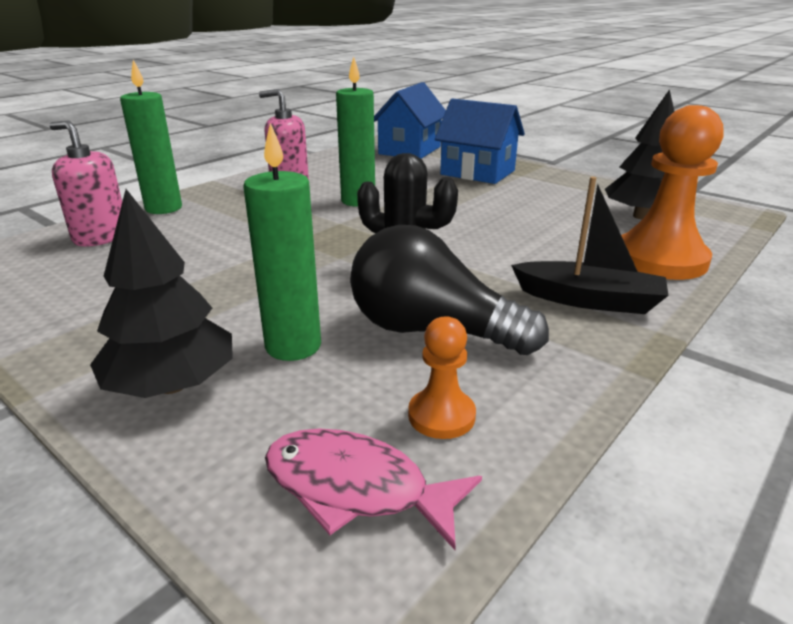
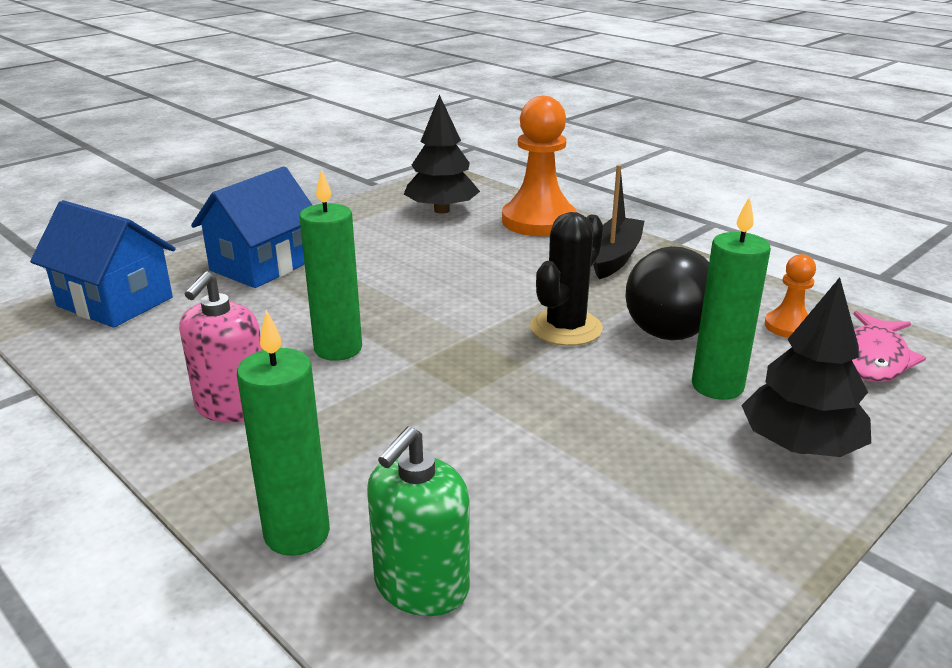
camera: 85 degrees left, 0 degrees up
(101, 237) = (421, 586): pink soap dispenser -> green soap dispenser

